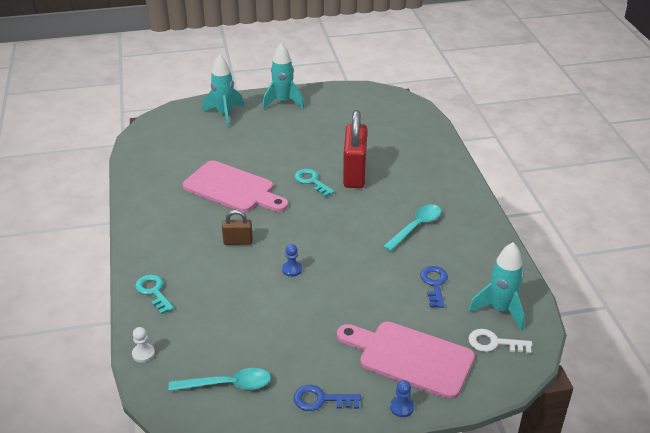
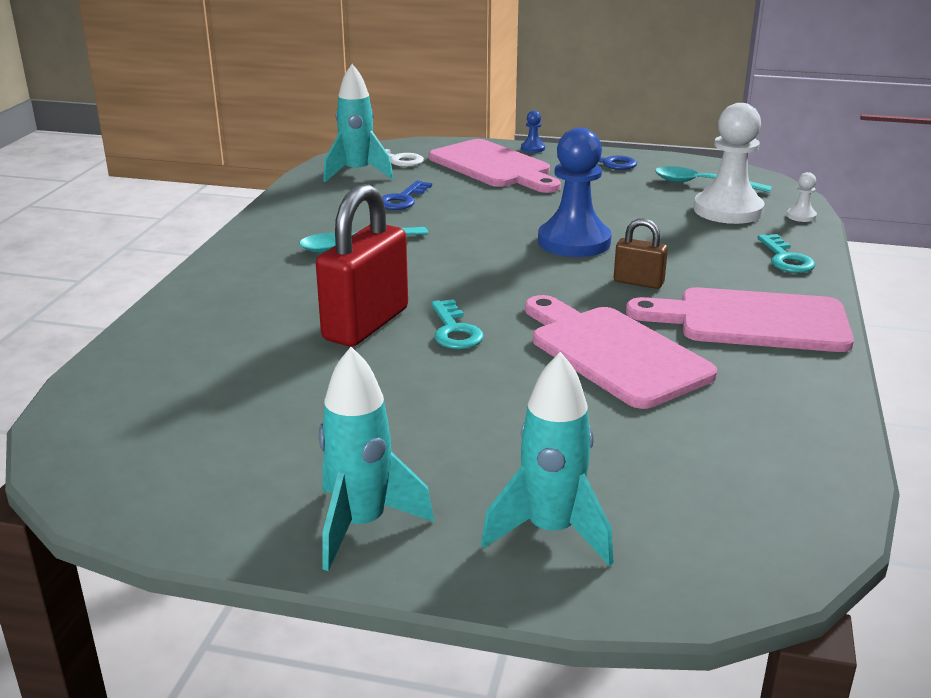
camera: 155 degrees left, 10 degrees down
(170, 228) = (752, 321): none -> pink cutting board
(200, 344) = (728, 210): none -> white pawn
(292, 269) = (574, 242): blue pawn -> blue pawn, size x2.41

